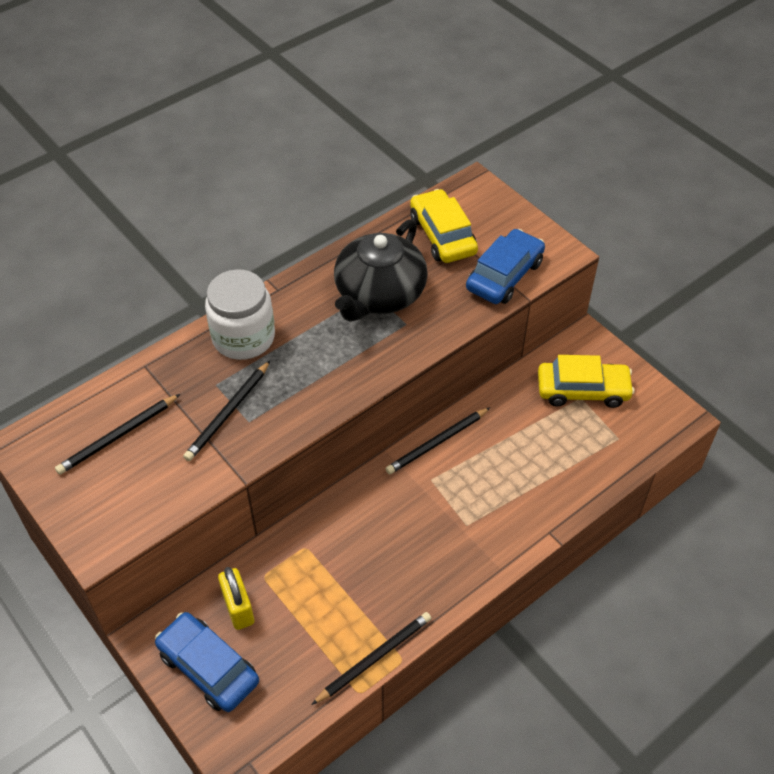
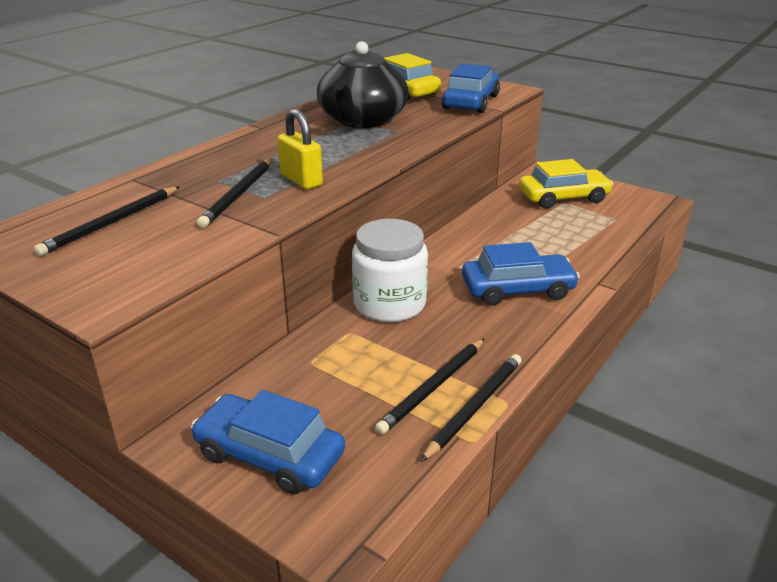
camera: 15 degrees left, 20 degrees down
(238, 608) = (289, 394): yellow padlock -> yellow padlock (301, 180)
(243, 337) = (237, 153): white jar -> white jar (389, 304)
(437, 443) = (450, 243): black pencil -> black pencil (433, 387)
(471, 525) = (517, 289): none -> blue car

